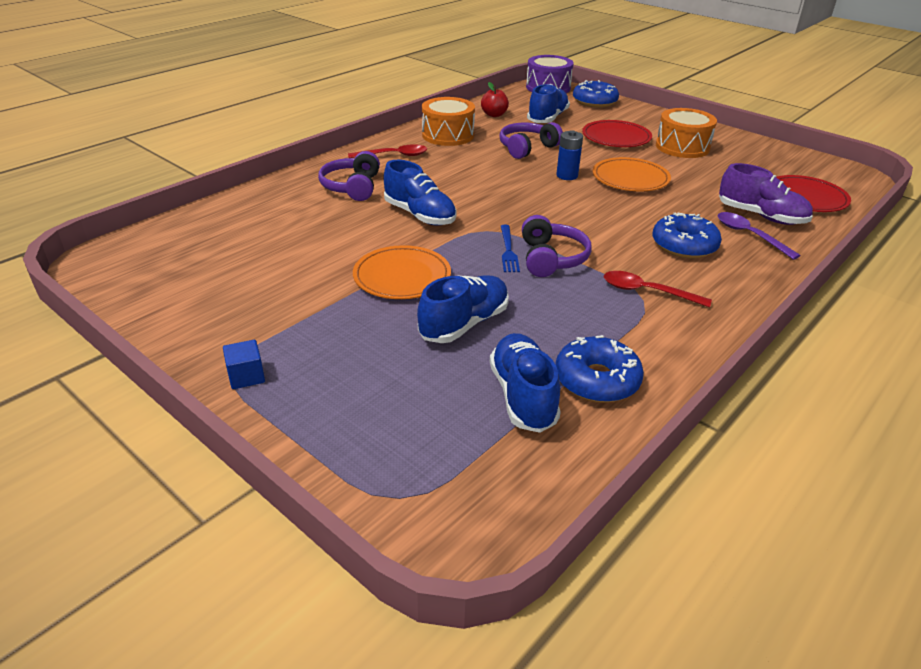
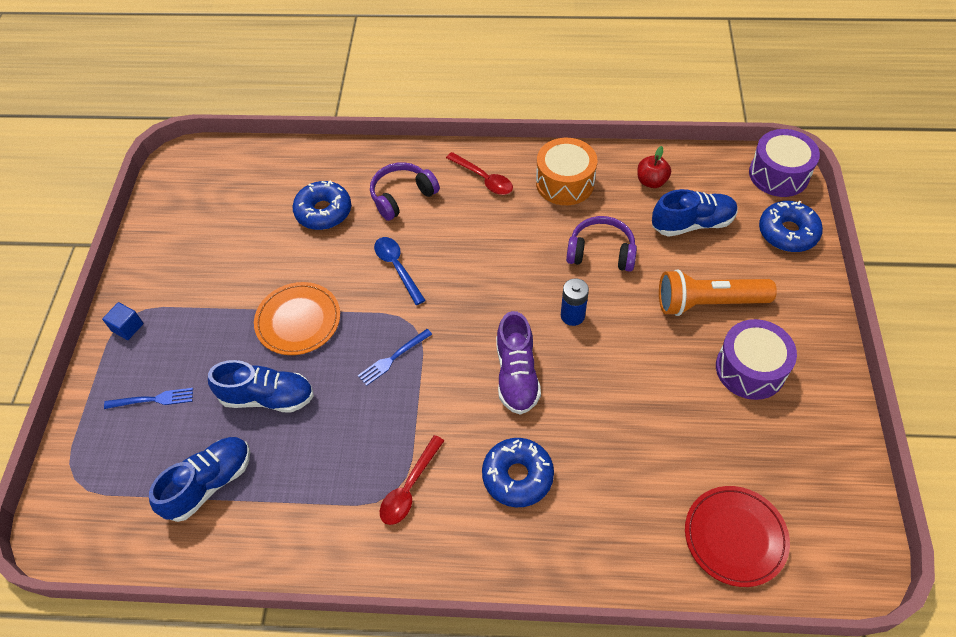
camera: 55 degrees right, 20 degrees up
(369, 394) = (154, 399): none -> blue fork
(420, 215) = (397, 267): blue shoe -> blue spoon
(551, 258) = (406, 393): purple headphones -> none
(597, 380) = (259, 517): blue donut -> blue donut (323, 211)
(616, 137) = (708, 302): red plate -> orange flashlight
(630, 178) = (619, 366): orange plate -> none
(647, 292) = (409, 488): red spoon -> red spoon turned 135 degrees counterclockwise
(682, 147) = (750, 369): orange drum -> purple drum
(749, 235) = (589, 520): purple spoon -> none
(761, 216) = (644, 513): purple shoe -> purple shoe (516, 375)

